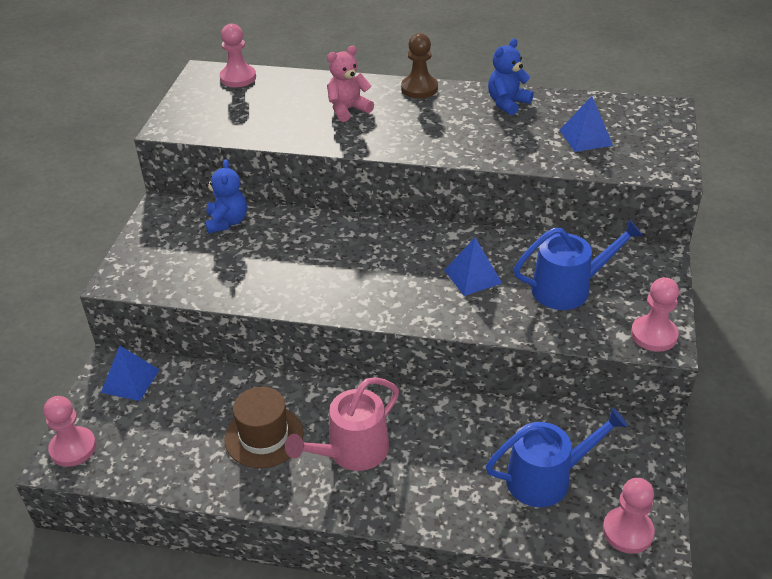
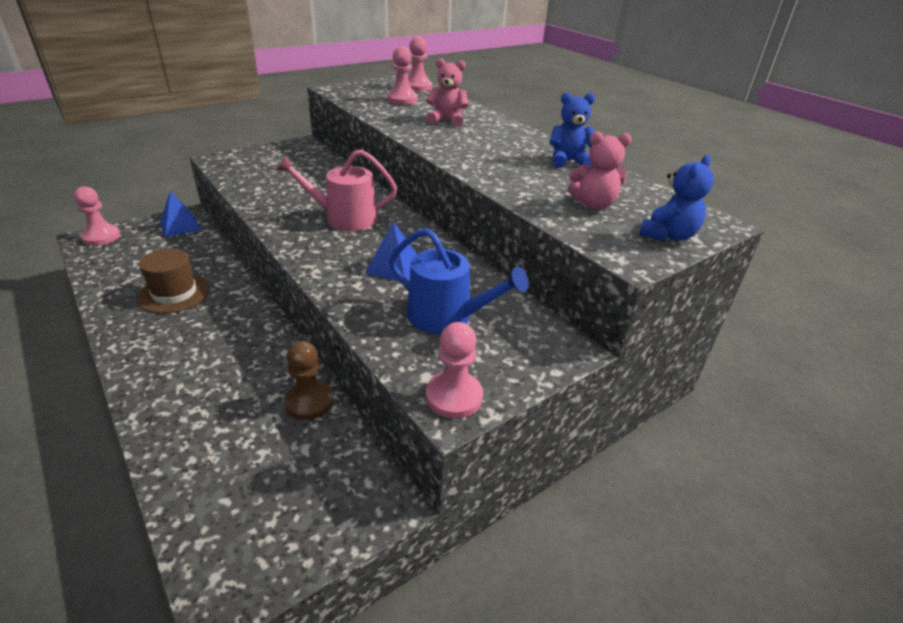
camera: 40 degrees right, 5 degrees down
(227, 222) = (317, 164): blue teddy bear -> blue teddy bear (667, 235)
(352, 451) = (194, 336): pink watering can -> pink watering can (345, 218)
(419, 88) = (518, 130): brown pawn -> brown pawn (309, 402)
(546, 478) = (258, 456): blue watering can -> none
(586, 137) = (593, 204): blue pyramid -> pink teddy bear
(627, 531) = (234, 556): pink pawn -> pink pawn (402, 100)

